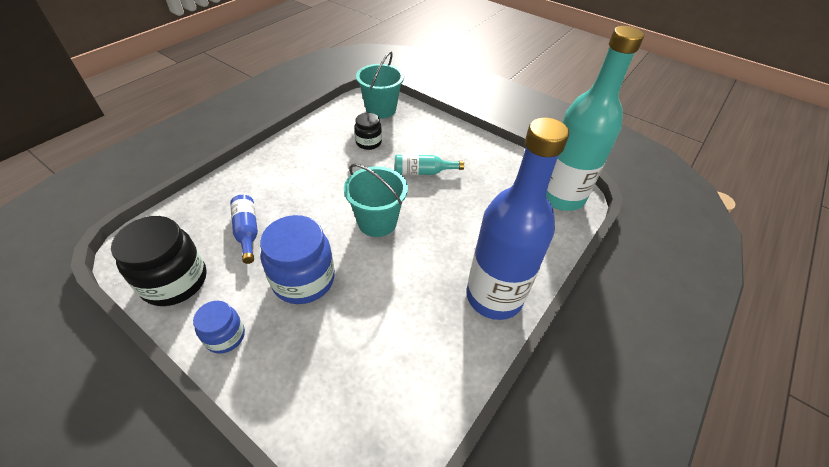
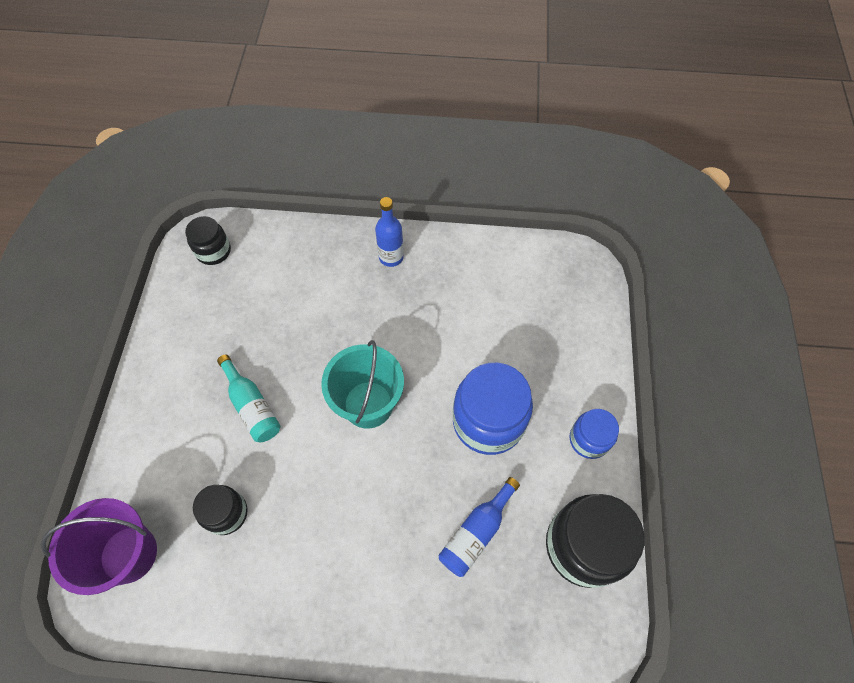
camera: 120 degrees left, 15 degrees up
(381, 109) = (128, 554): turquoise bucket -> purple bucket
(494, 296) = (391, 257): blue bottle -> blue bottle, size x0.43
(561, 196) = (213, 251): turquoise bottle -> black jar

